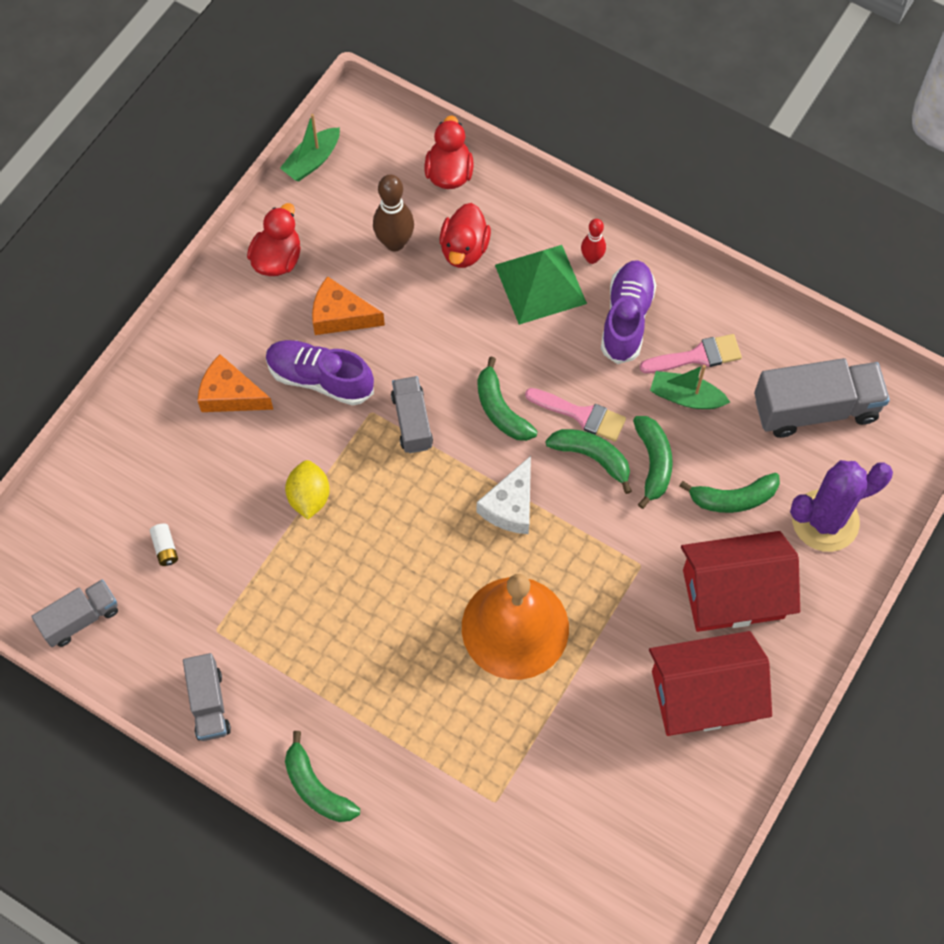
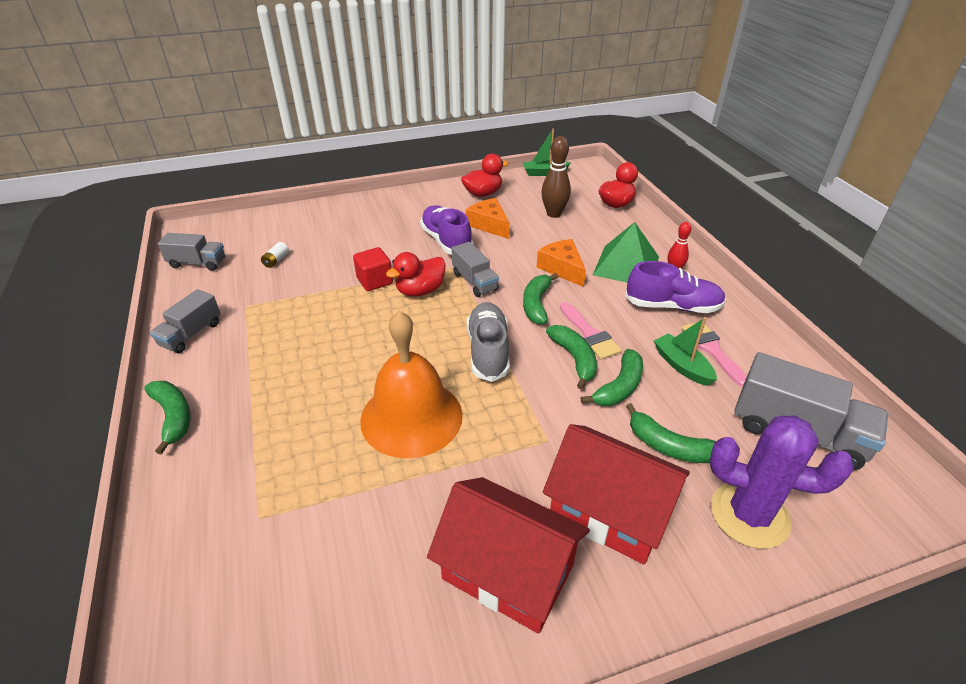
camera: 40 degrees right, 25 degrees down
(230, 395) = (393, 225): orange cheese -> orange cheese (562, 268)
(309, 497) = (375, 281): yellow lemon -> red cube
(316, 788) = (173, 417): green banana -> green banana turned 150 degrees clockwise
(412, 421) = (475, 282): grey truck -> grey truck turned 120 degrees clockwise
(464, 249) = (592, 233): red duck -> red duck (420, 291)
(510, 506) = (488, 351): white cheese -> grey shoe
(626, 318) = (672, 306): purple shoe -> purple shoe turned 45 degrees clockwise
(697, 356) = (712, 349): pink brush -> pink brush turned 135 degrees counterclockwise

